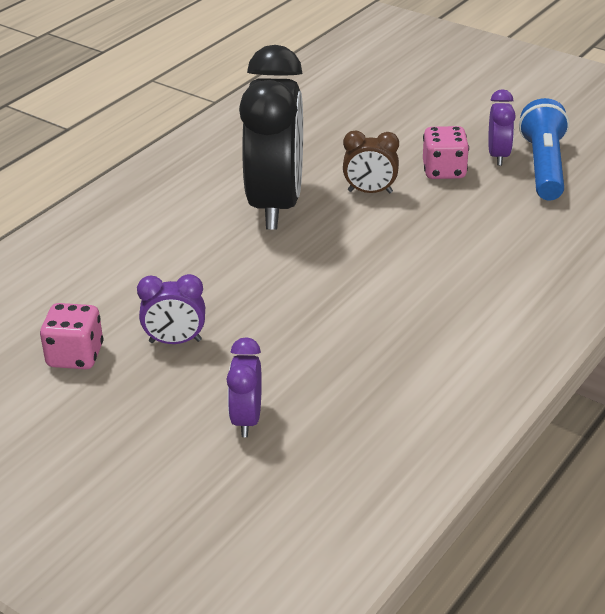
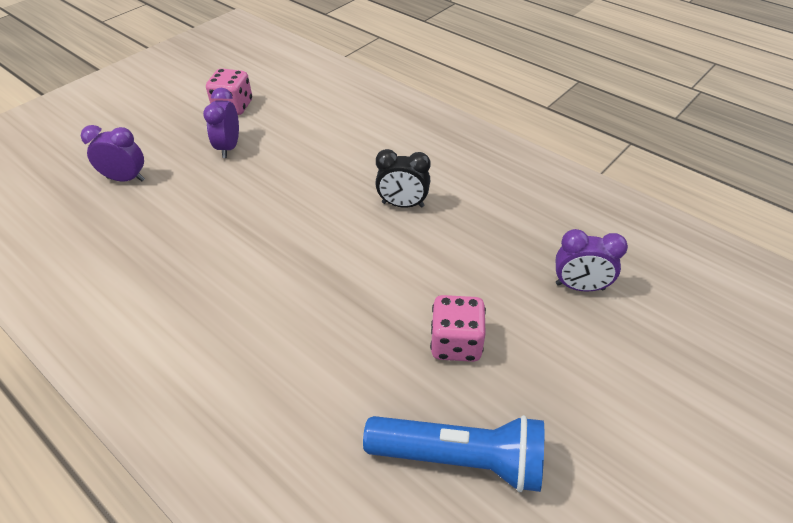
camera: 95 degrees right, 10 degrees up
(276, 205) = (403, 205): black clock -> black clock, size x0.44
(370, 192) = (418, 273): brown clock -> none
(498, 156) = (490, 408): purple clock -> purple clock (580, 286)

